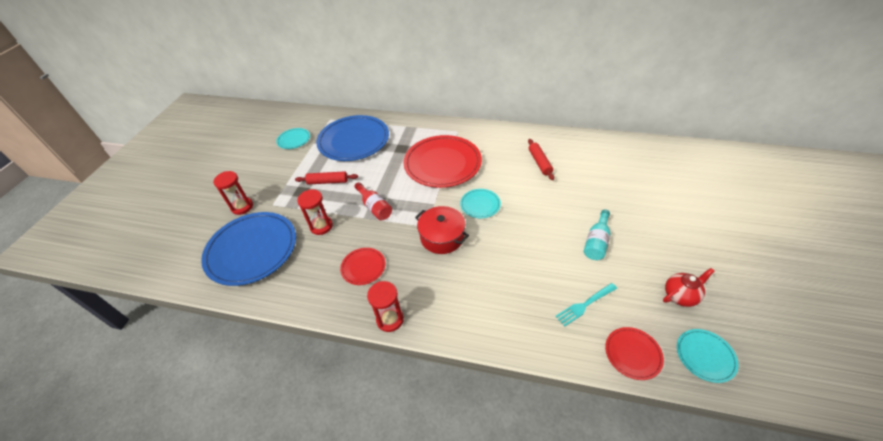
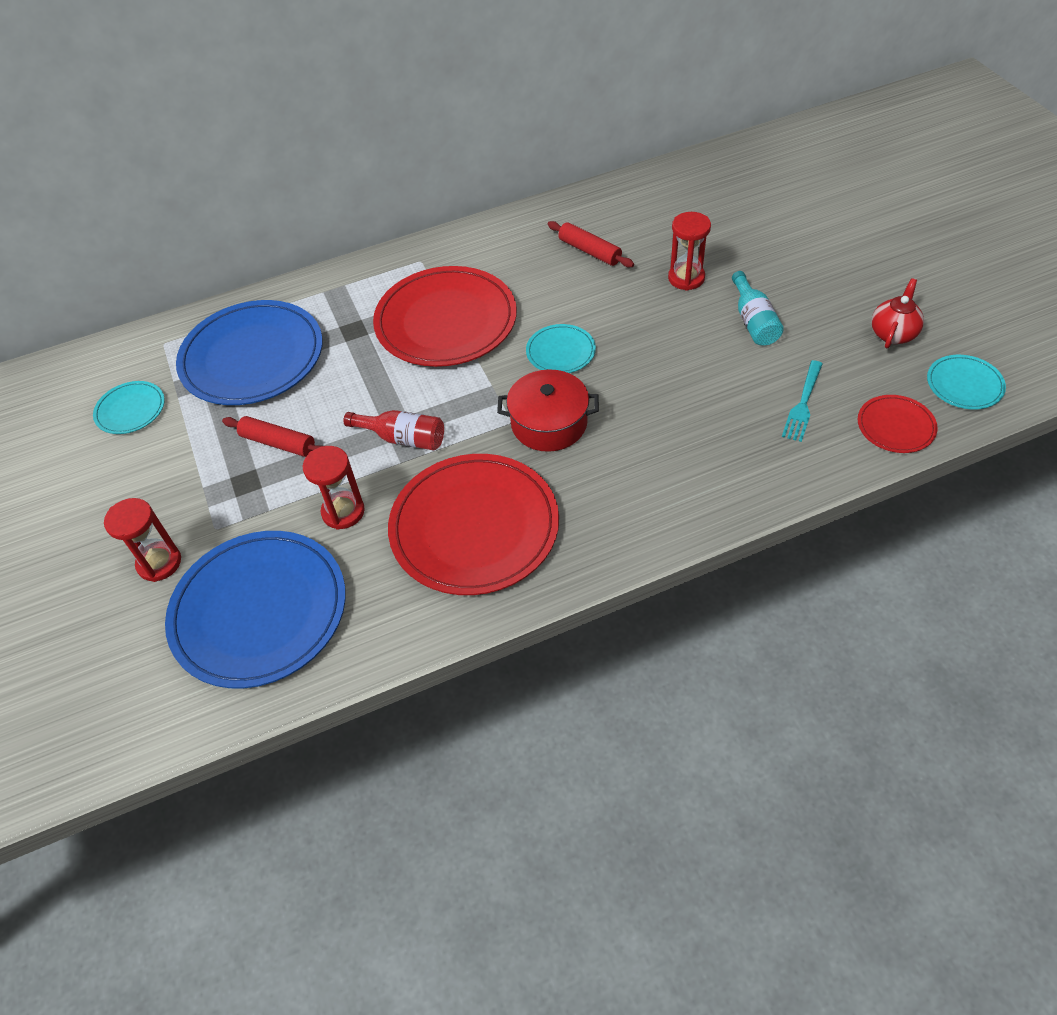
camera: 35 degrees left, 5 degrees up
(328, 182) = (278, 443): red rolling pin -> red rolling pin turned 60 degrees clockwise
(363, 267) = (474, 527): red plate -> red plate, size x2.13
(390, 319) = (582, 566): red hourglass -> red hourglass (686, 278)

